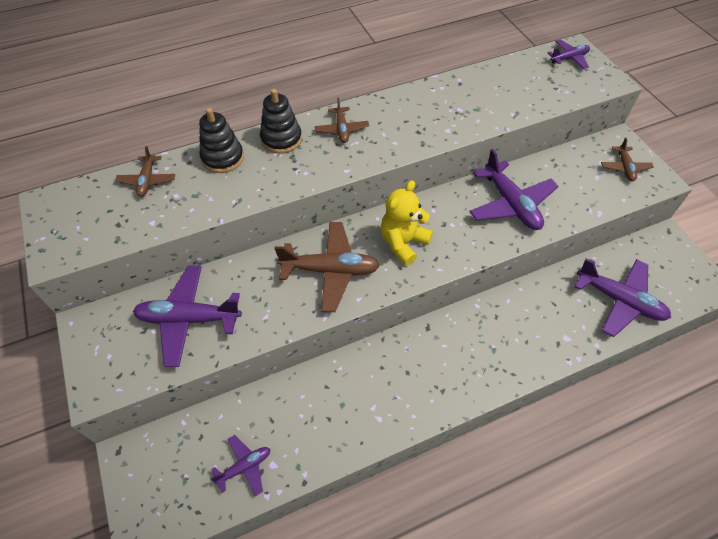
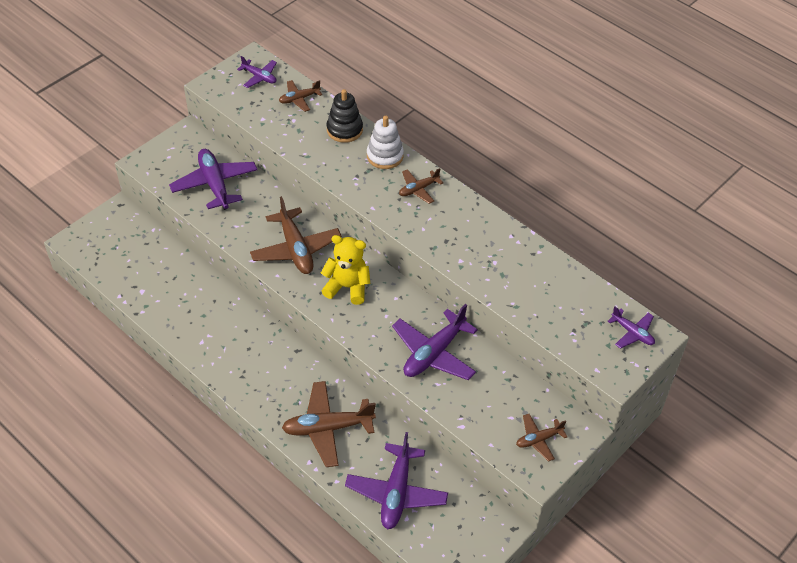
camera: 65 degrees right, 5 degrees down
(244, 467) = (134, 276): purple plane -> purple plane (259, 77)
(281, 139) = (385, 156): black stacking toy -> white stacking toy
(532, 332) = (327, 428): none -> brown plane

